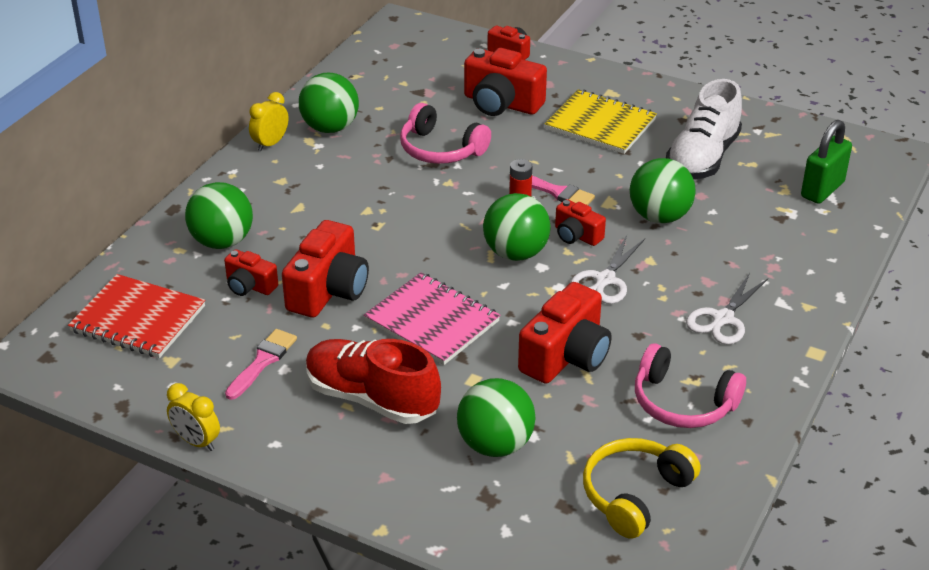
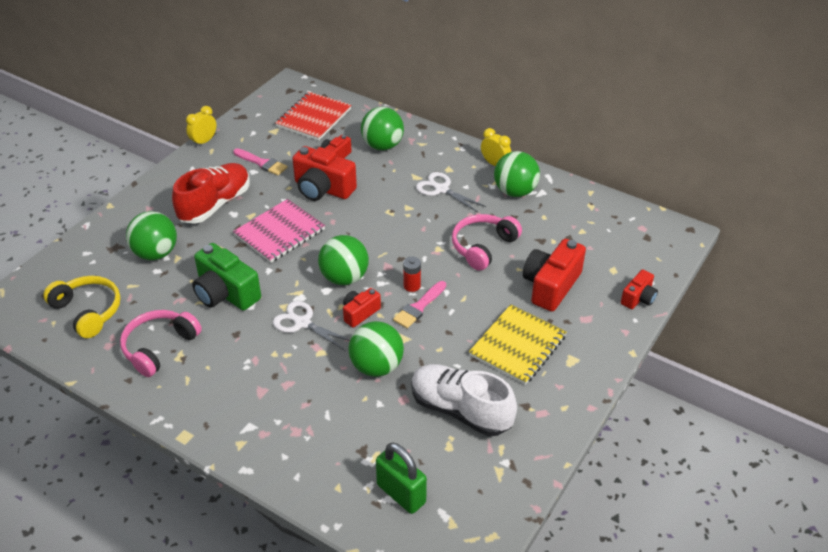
camera: 95 degrees right, 5 degrees up
(566, 356) = (225, 293): red camera -> green camera
(723, 319) = (239, 385): white scissors -> white scissors (441, 189)

